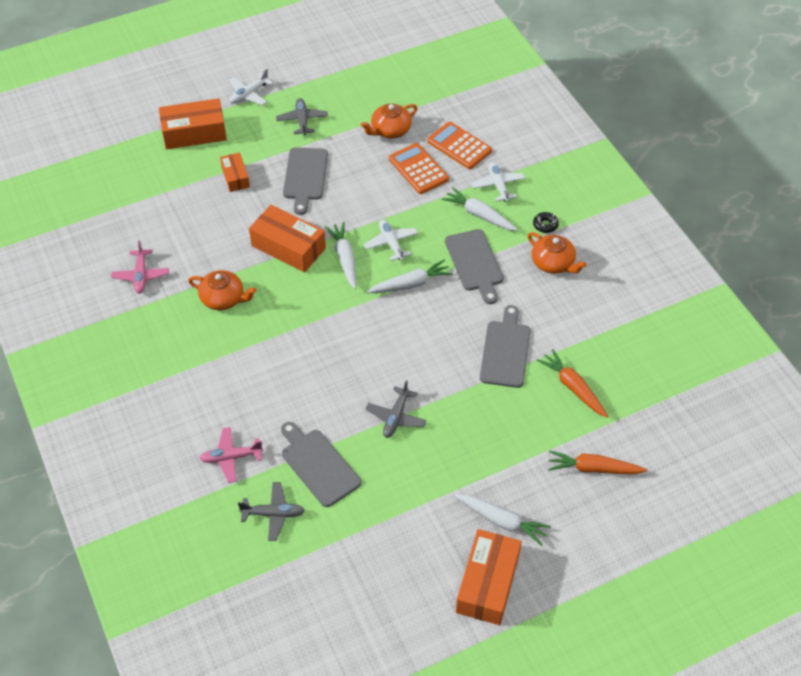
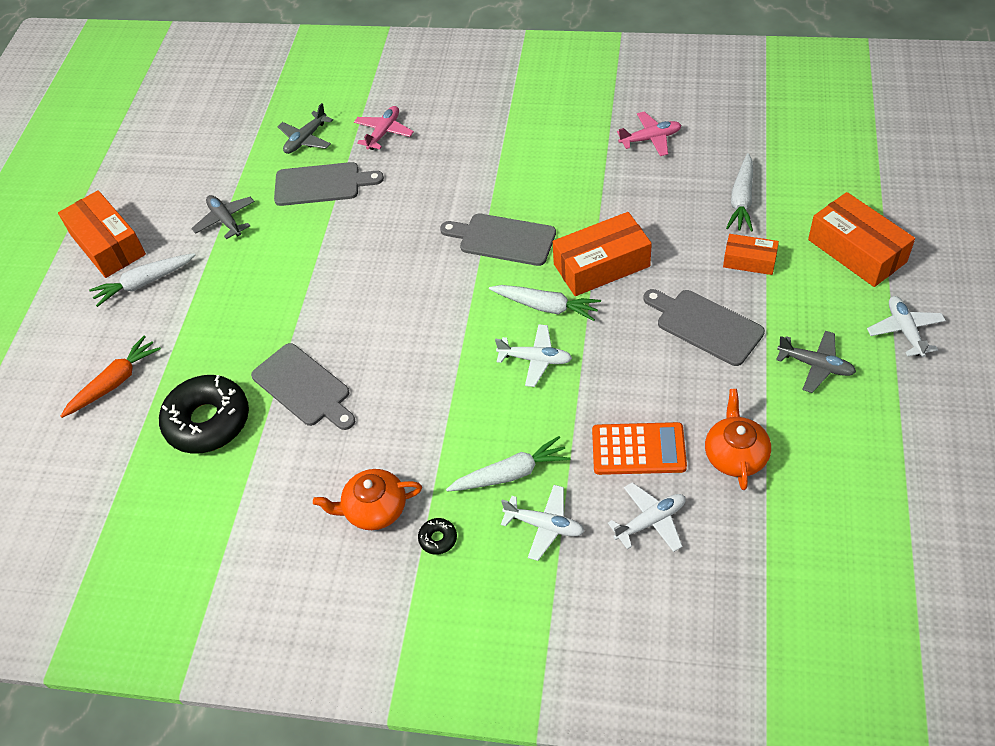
camera: 130 degrees right, 0 degrees up
(141, 275) = (650, 139): pink plane -> pink plane turned 135 degrees clockwise
(194, 133) = (857, 251): orange box -> orange box turned 60 degrees counterclockwise
(223, 298) = (570, 188): orange teapot -> none
(396, 417) = (316, 258): grey plane -> grey plane (225, 220)
(410, 284) = (462, 348): white carrot -> white carrot (741, 200)
(459, 146) = (650, 521): orange calculator -> white plane
(475, 263) = (441, 426): grey cutting board -> grey cutting board (503, 239)
(573, 387) = (208, 421): orange carrot -> black donut

